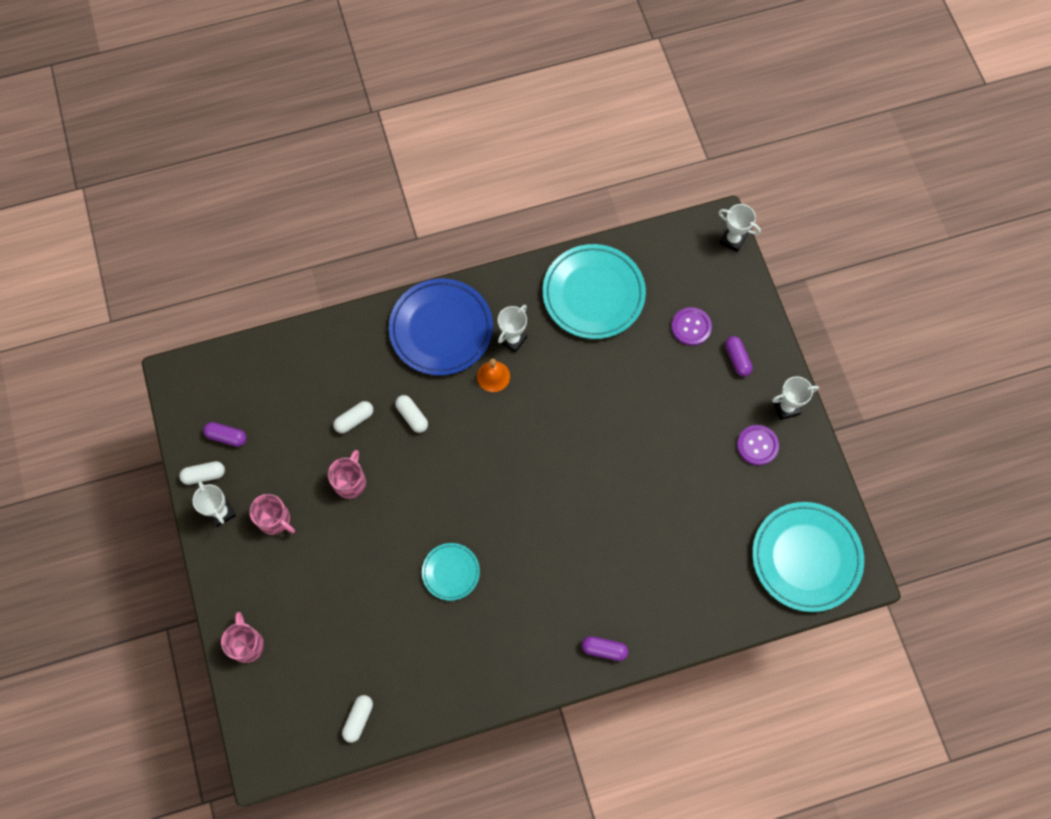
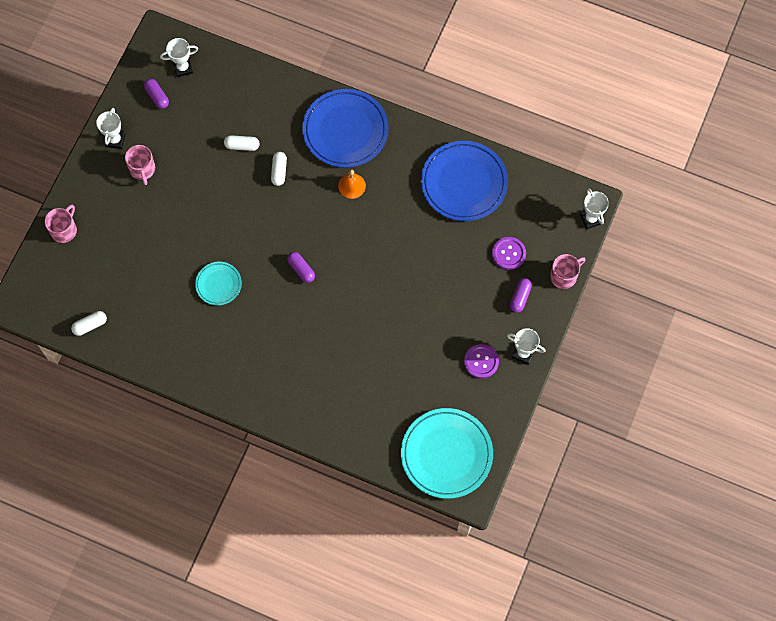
camera: 40 degrees right, 0 degrees up
(204, 475) = (124, 110): white capsule -> none
(350, 482) = (206, 182): pink mug -> pink mug (564, 276)
(512, 339) = (385, 172): white trophy -> white trophy (183, 68)
(593, 294) = (464, 183): turquoise plate -> blue plate
(604, 649) = (269, 405): purple capsule -> purple capsule (301, 269)

